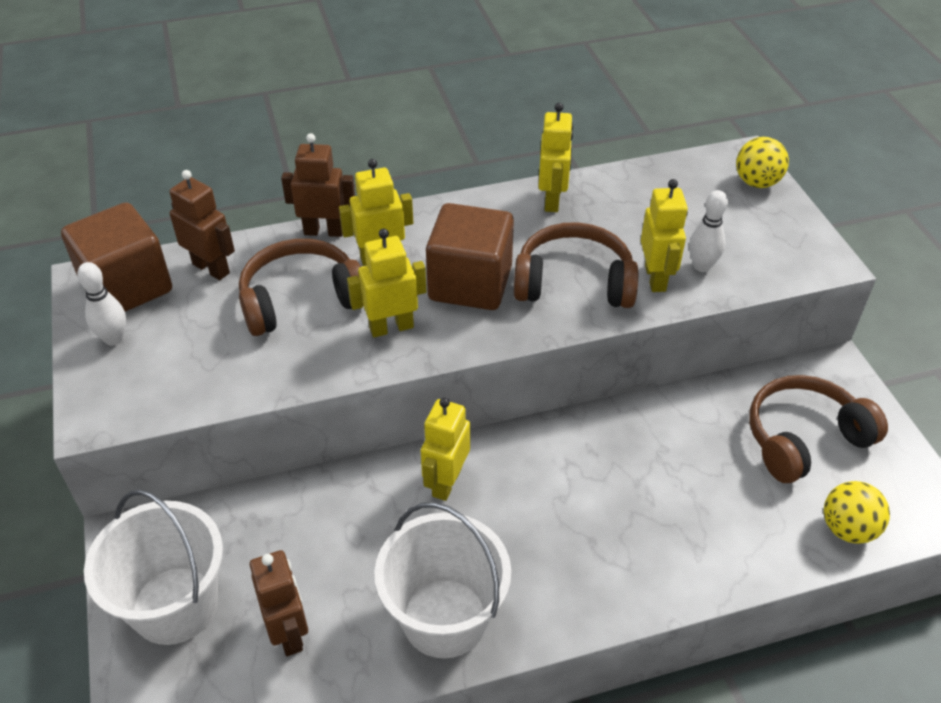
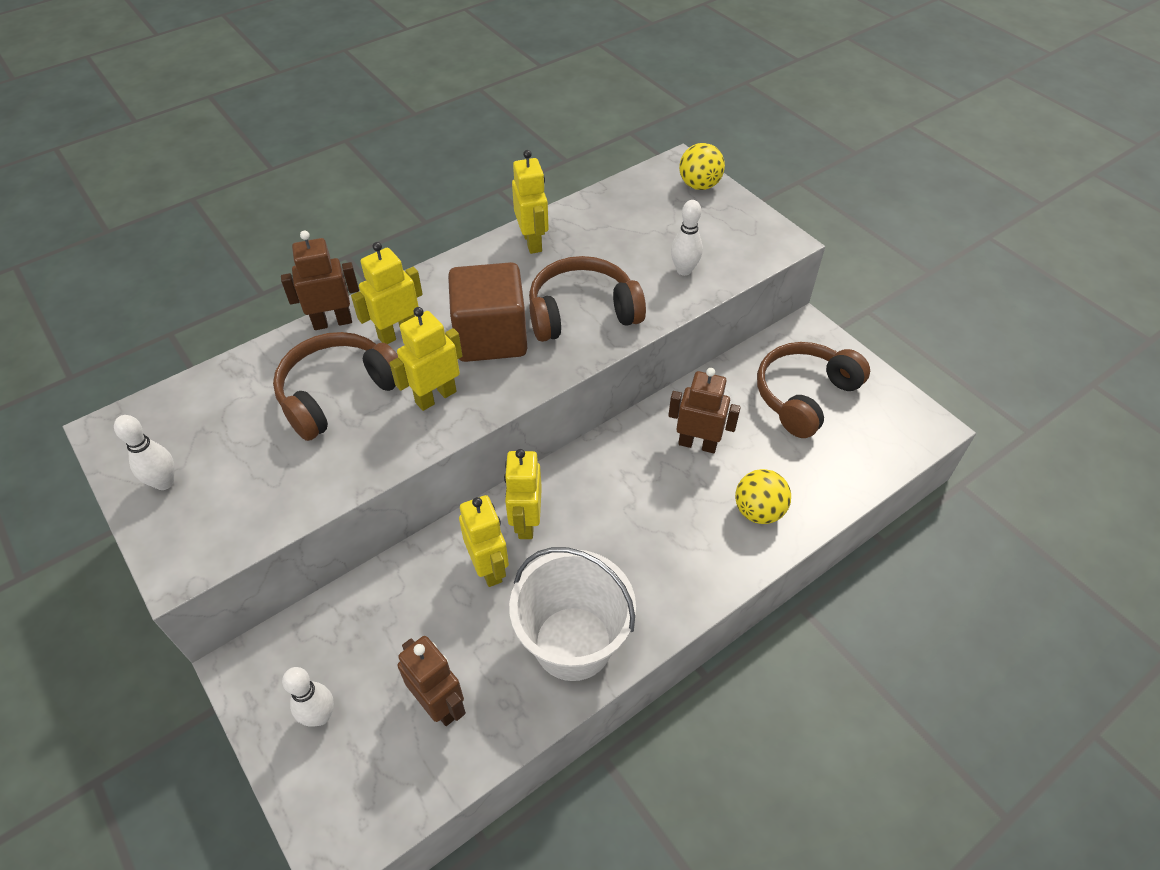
camera: 20 degrees left, 5 degrees up
(127, 287) = (155, 427): brown cube -> none
(175, 605) = (320, 716): white bucket -> white bowling pin
(211, 268) = (235, 386): brown robot -> brown robot (697, 444)
(655, 278) = (650, 290): yellow robot -> yellow robot (489, 568)
(847, 529) = (865, 461): yellow ball -> yellow ball (758, 511)

